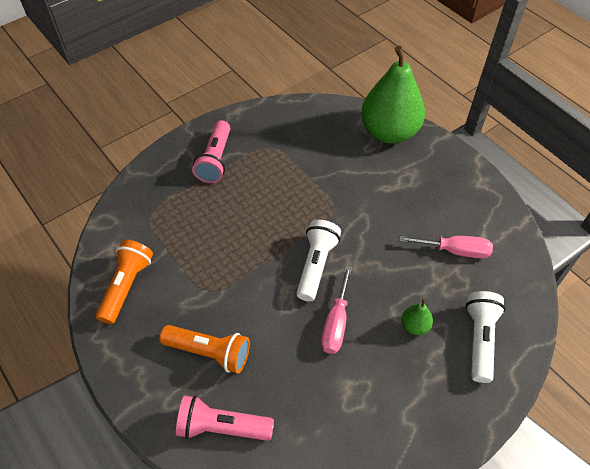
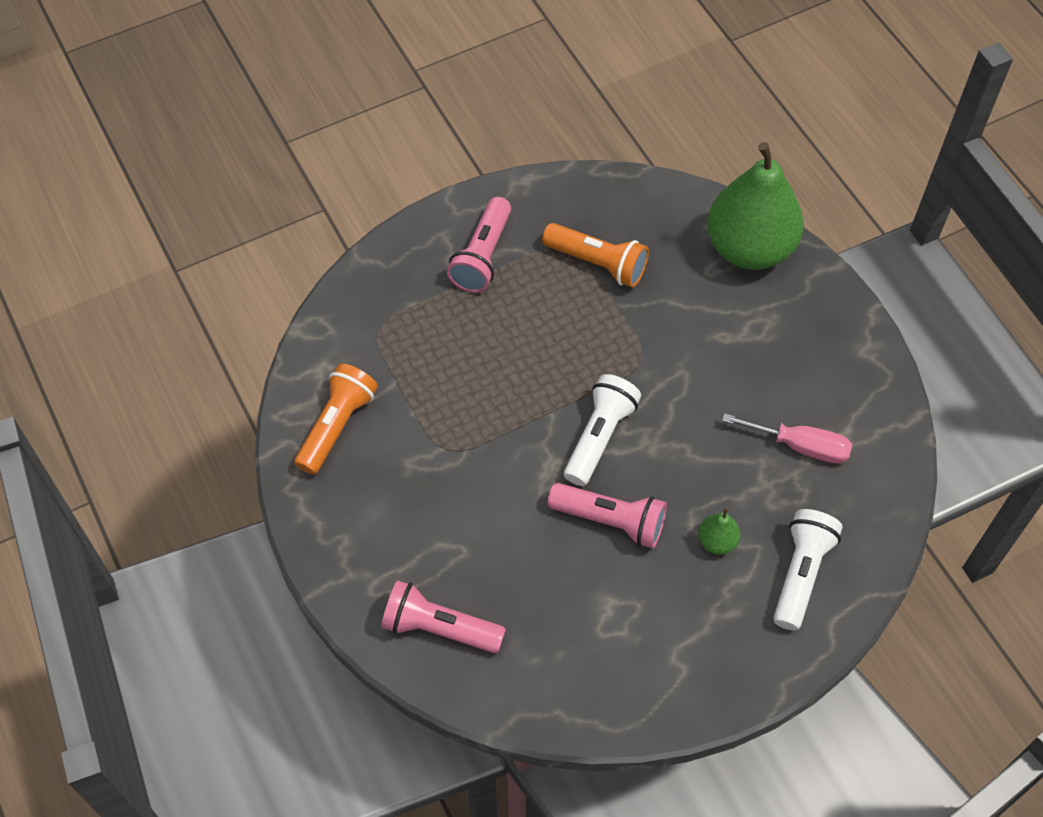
camera: 10 degrees right, 5 degrees up
(209, 352) = (436, 532): orange flashlight -> orange flashlight (597, 263)
(336, 323) = (610, 521): pink screwdriver -> pink flashlight

